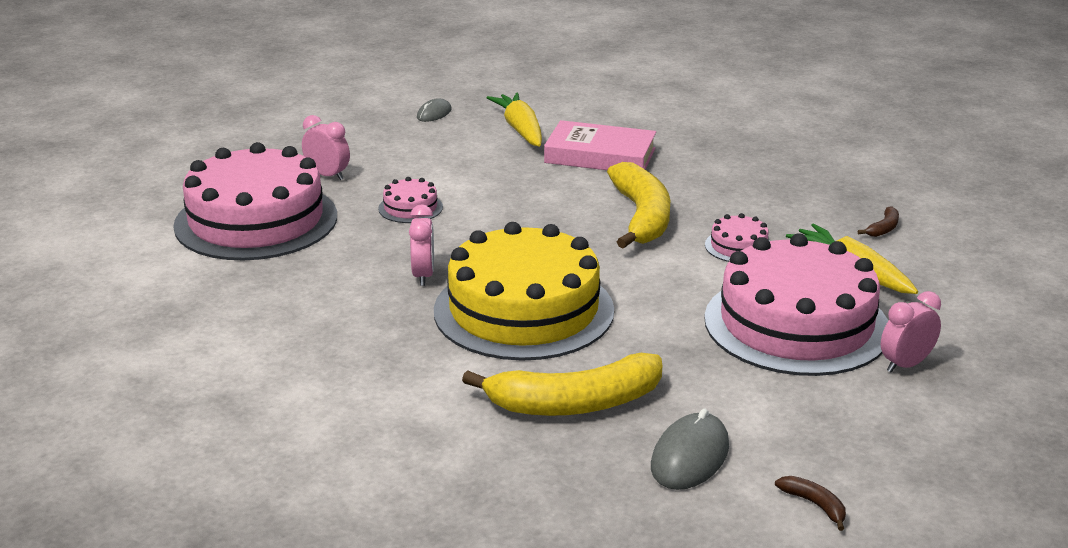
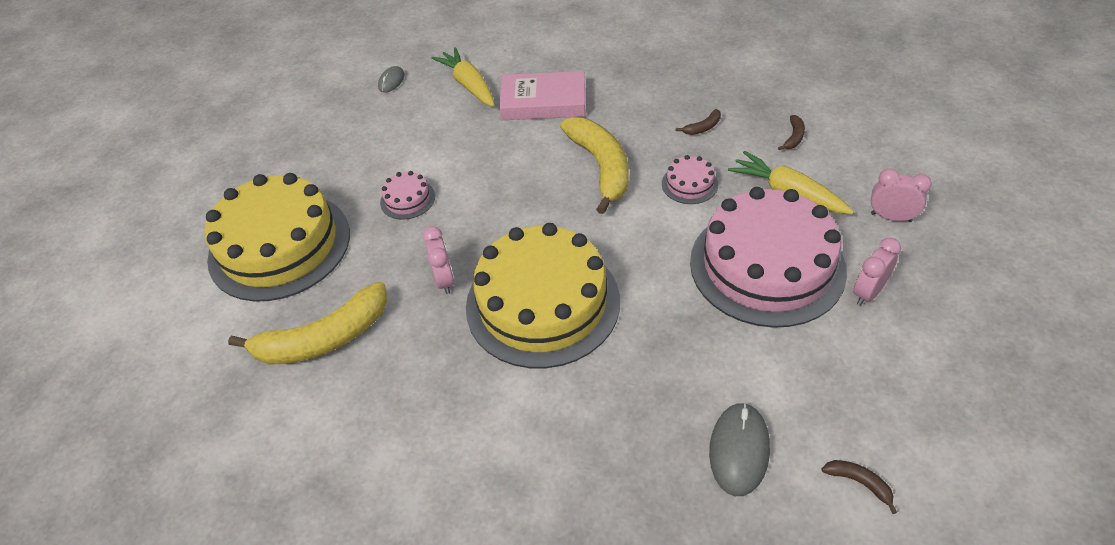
camera: 10 degrees left, 20 degrees up
(256, 220) = (279, 245): pink cake -> yellow cake
(327, 175) = (325, 175): pink clock -> pink clock (891, 217)
(575, 403) = (623, 408): yellow banana -> yellow banana (324, 338)
(777, 204) = (702, 127): none -> brown banana

